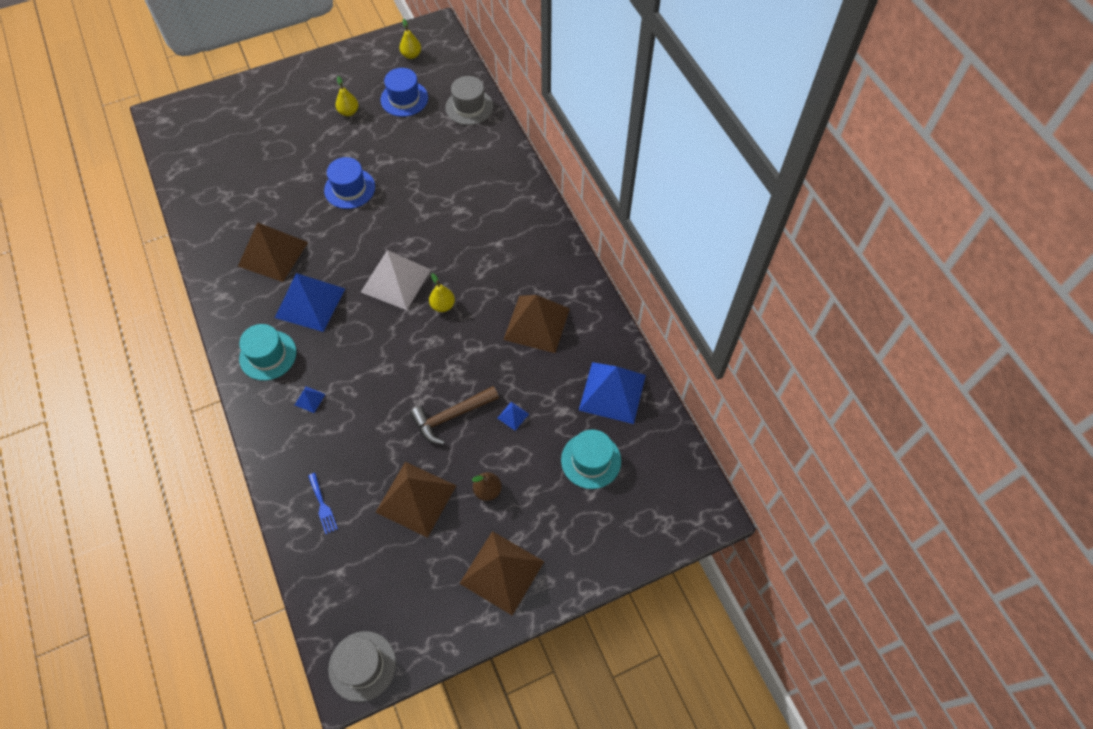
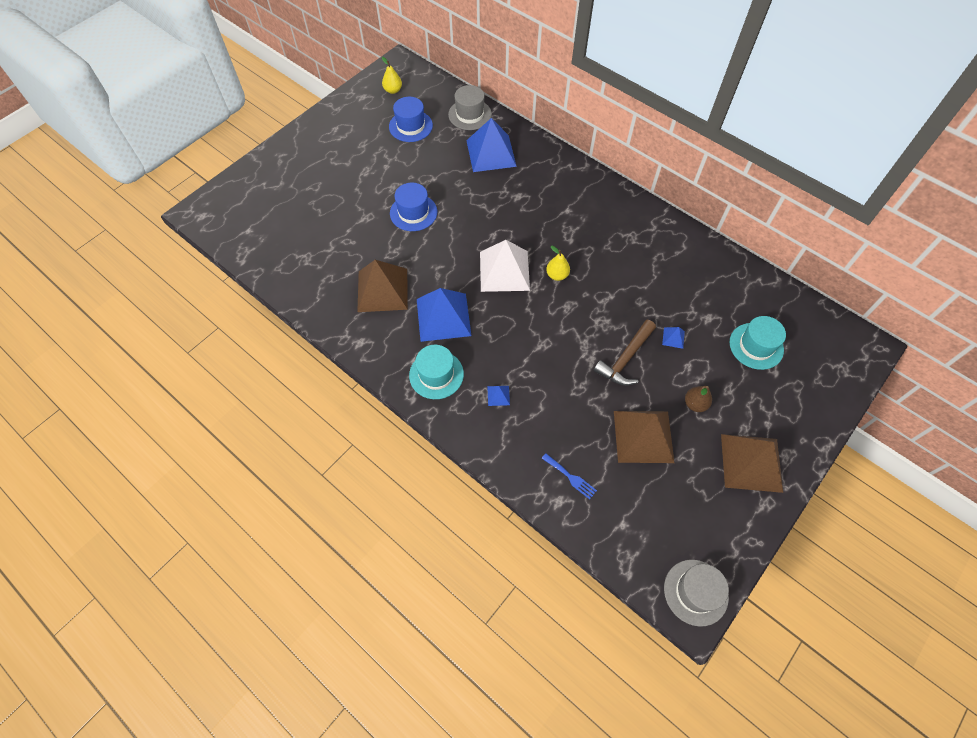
camera: 25 degrees left, 0 degrees up
(349, 112) = (370, 152): yellow pear -> none
(537, 323) = (641, 260): brown pyramid -> none
(612, 392) = (735, 288): blue pyramid -> blue pyramid (491, 153)

